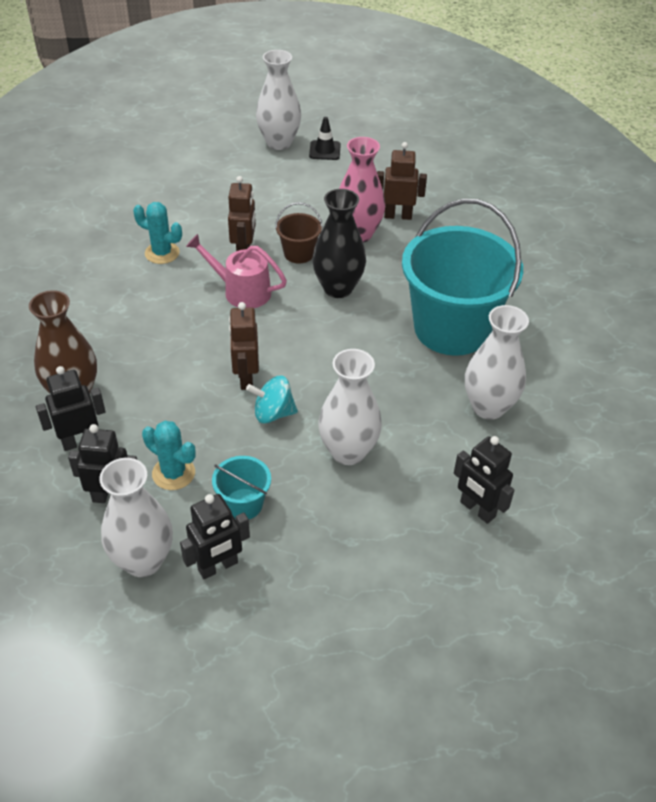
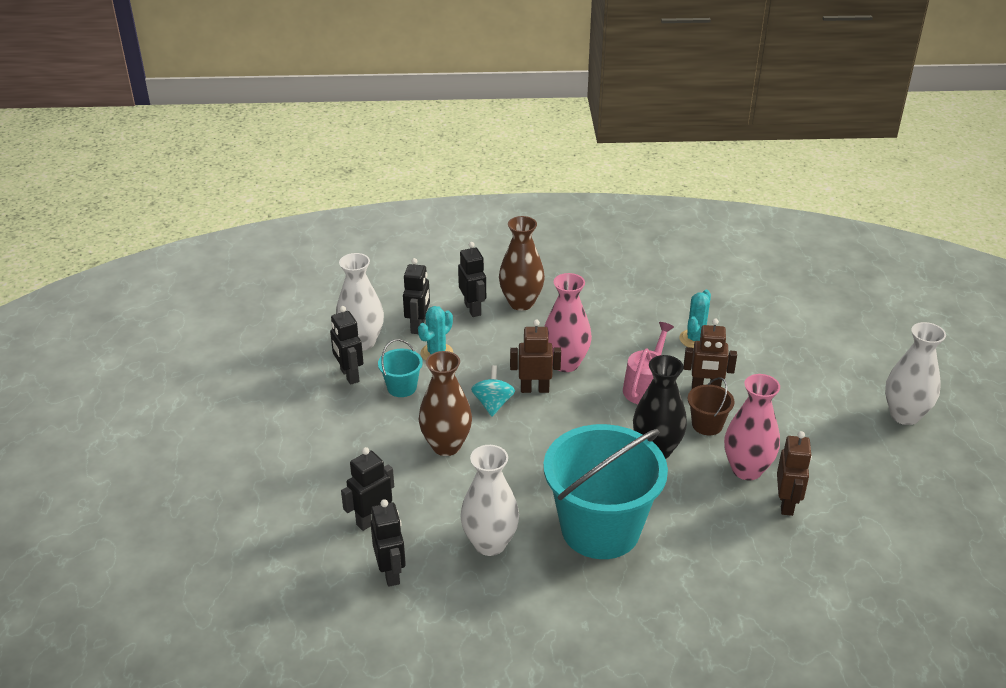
camera: 95 degrees right, 10 degrees down
(199, 352) = (565, 363): none -> pink vase
(325, 150) = (901, 451): black traffic cone -> none
(348, 451) = (446, 446): white vase -> brown vase
(548, 484) = (391, 573): none -> black robot

